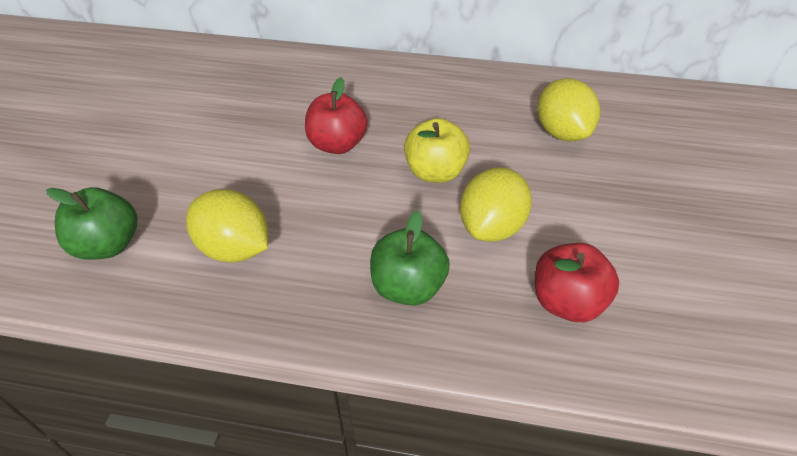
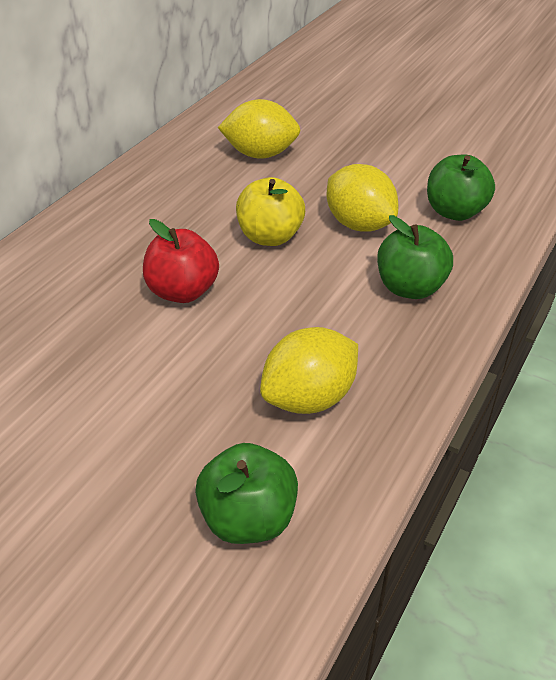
camera: 70 degrees left, 5 degrees down
(566, 302) = (455, 212): red apple -> green apple

